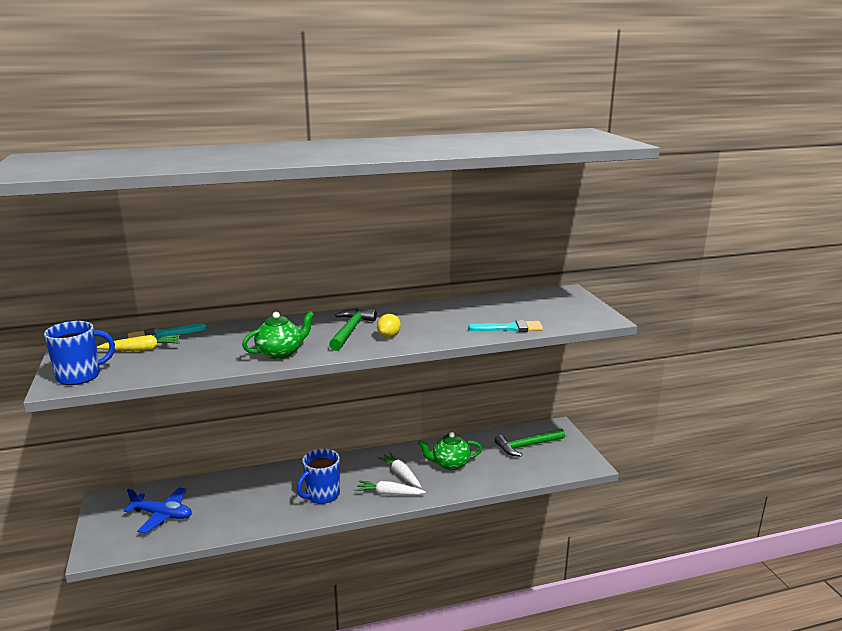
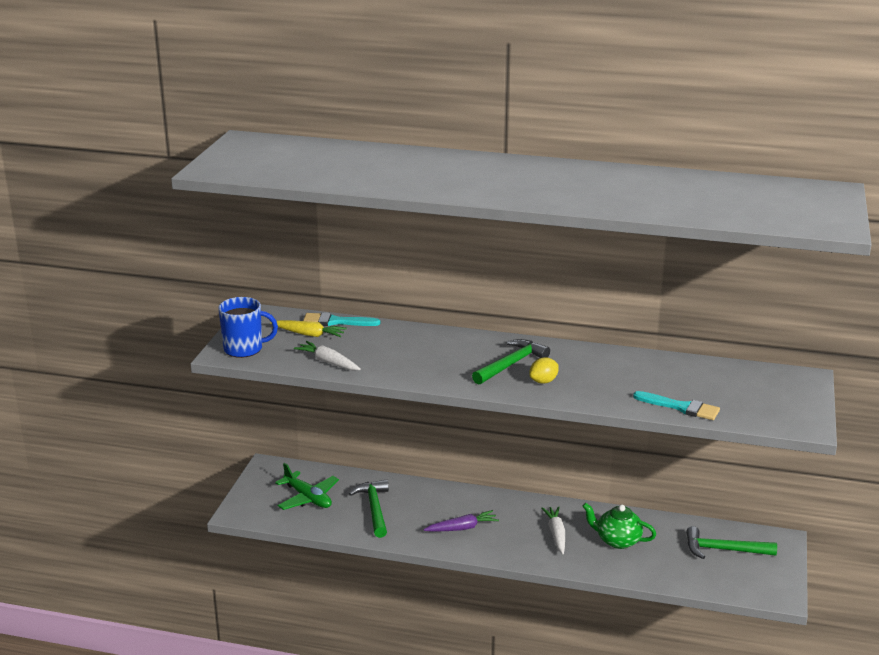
camera: 30 degrees right, 5 degrees up
(162, 515) = (308, 498): blue plane -> green plane
(233, 504) = (374, 509): none -> green hammer
(280, 353) = (425, 372): green teapot -> none
(322, 495) = (462, 528): blue mug -> purple carrot
(389, 493) = (529, 549): white carrot -> white carrot (328, 362)

